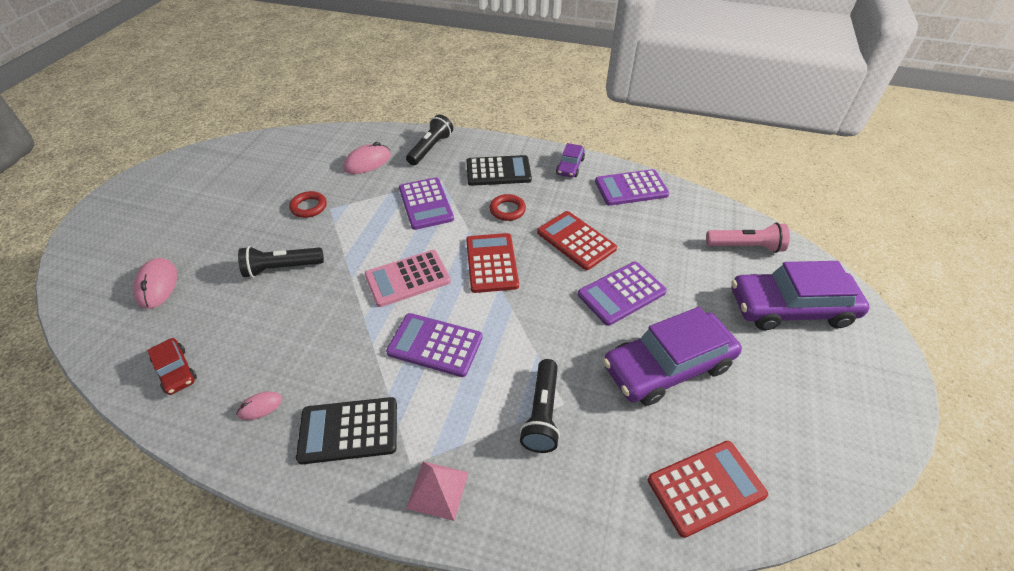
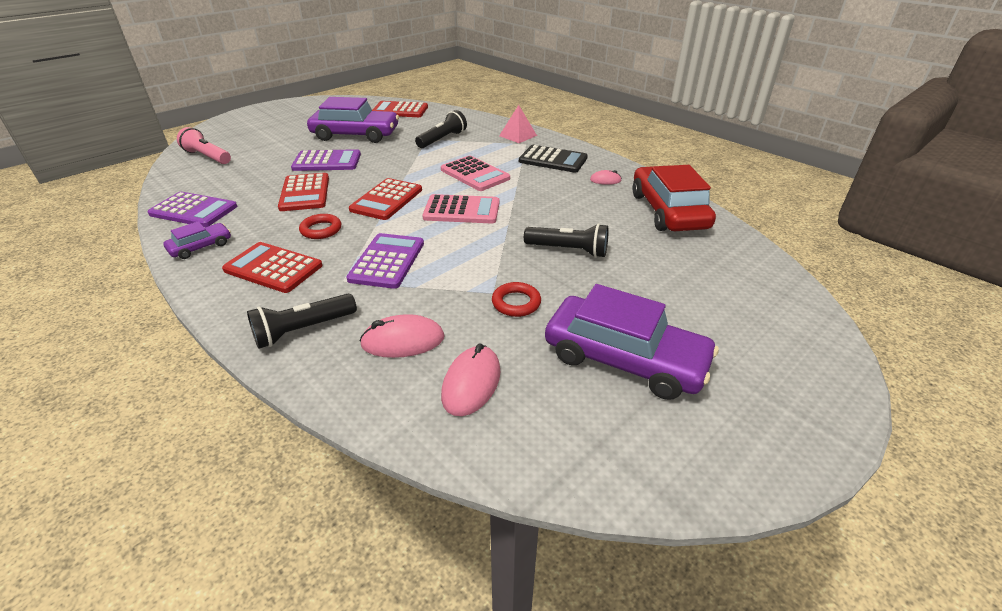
camera: 150 degrees left, 10 degrees down
(157, 285) = (700, 274): pink mouse -> pink mouse (471, 383)
(176, 371) = (668, 211): red car -> red car, size x2.08
(435, 345) = (475, 174): purple calculator -> pink calculator
(498, 171) = (273, 268): black calculator -> red calculator
(790, 308) = (251, 132): purple car -> purple car (624, 359)

